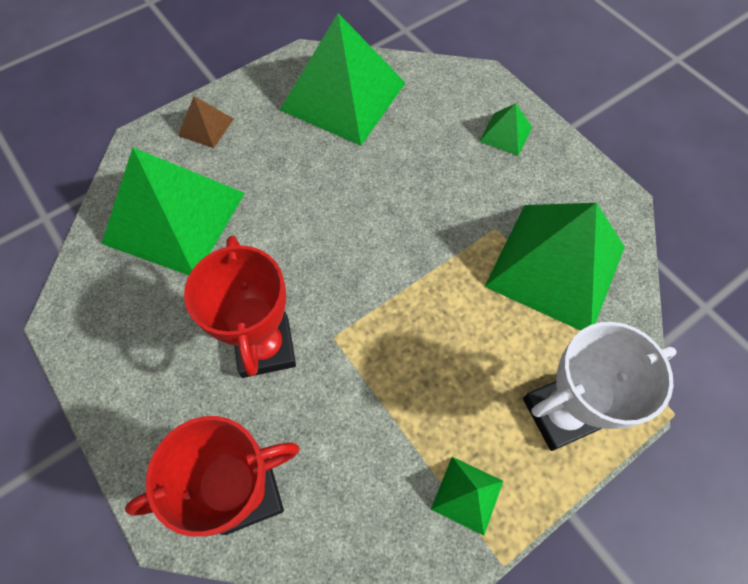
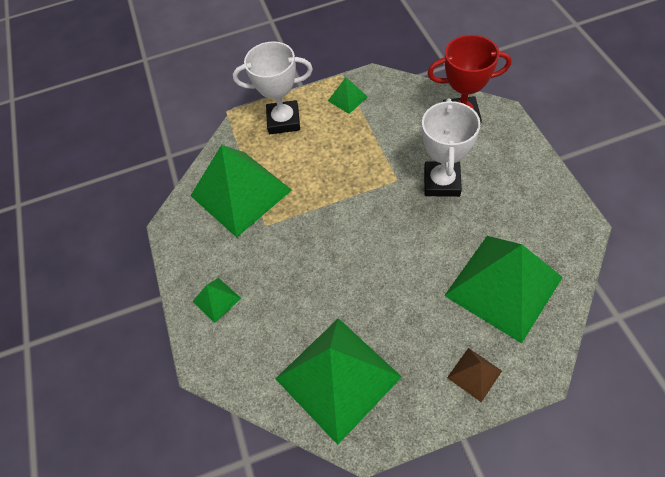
camera: 155 degrees left, 5 degrees down
(265, 347) = (441, 182): red trophy -> white trophy

